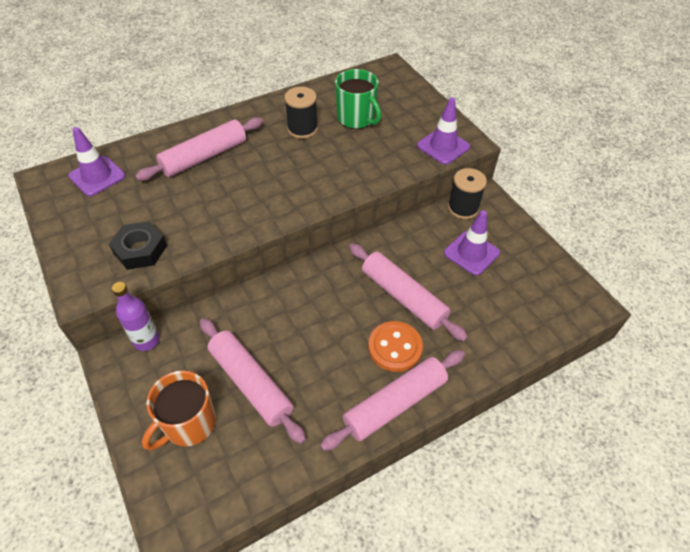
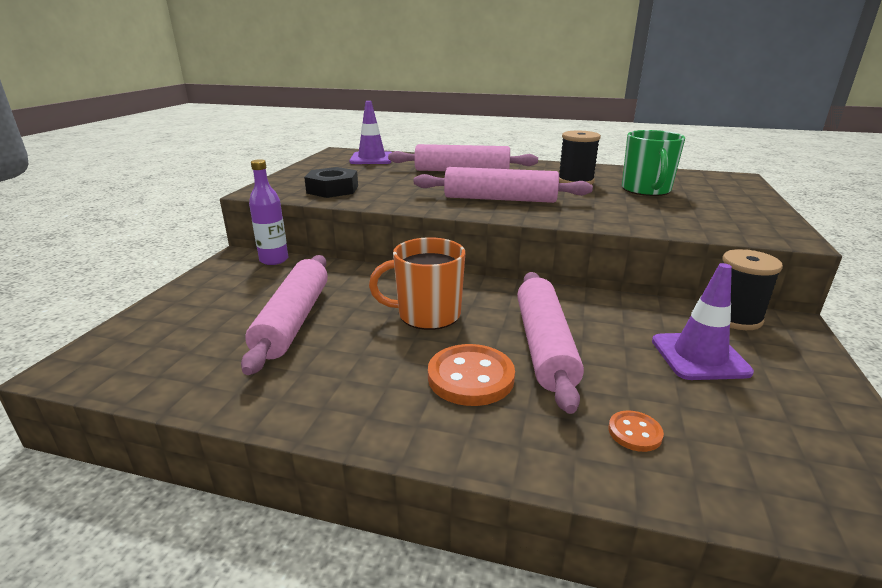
camera: 45 degrees right, 25 degrees down
(189, 424) = (208, 315): orange mug -> orange mug (427, 315)
(395, 404) = (394, 423): pink rolling pin -> pink rolling pin (500, 199)
(443, 146) = (740, 229): purple traffic cone -> none
(487, 326) = (634, 432): none -> orange button

